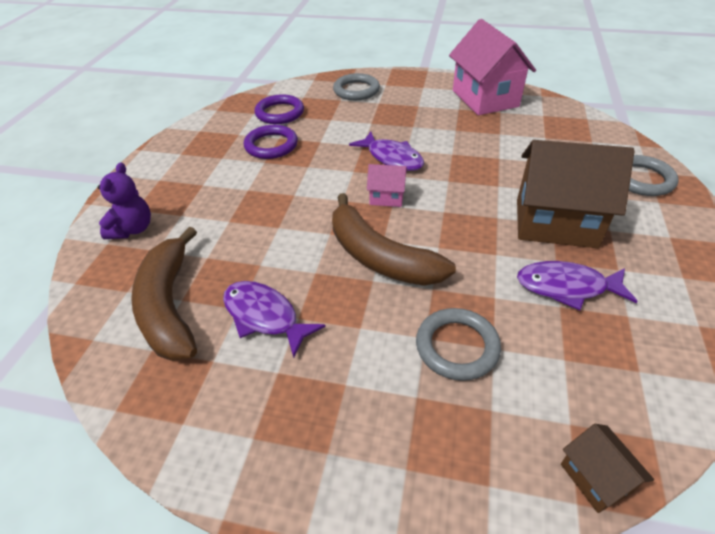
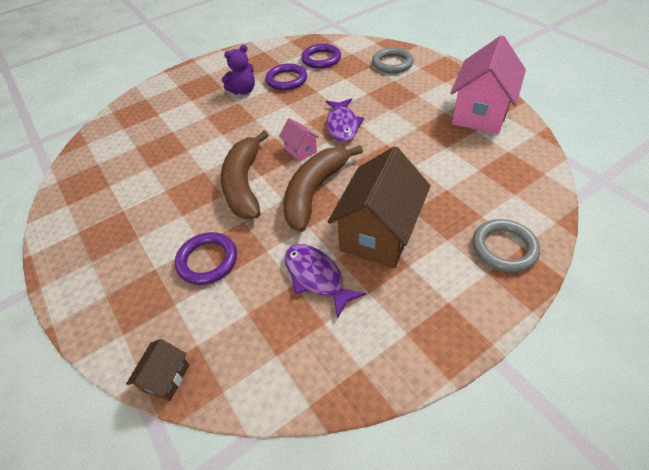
camera: 45 degrees right, 5 degrees up
(133, 229) = (163, 96): purple teddy bear -> purple teddy bear (243, 91)
(169, 306) = (128, 147): brown banana -> brown banana (315, 192)
(264, 316) = (153, 179): purple fish -> none
(457, 347) = (207, 260): grey ring -> purple ring
(555, 223) = (378, 234): brown house -> brown house turned 60 degrees clockwise

